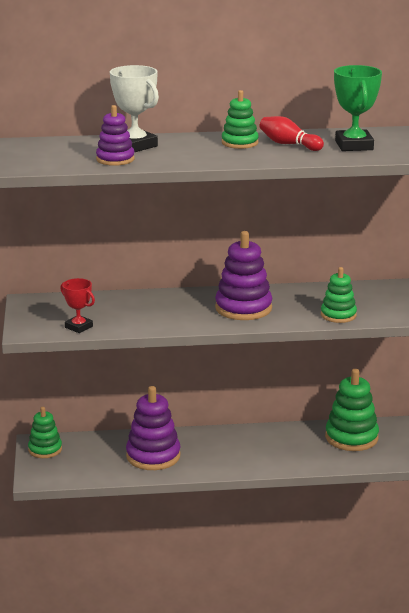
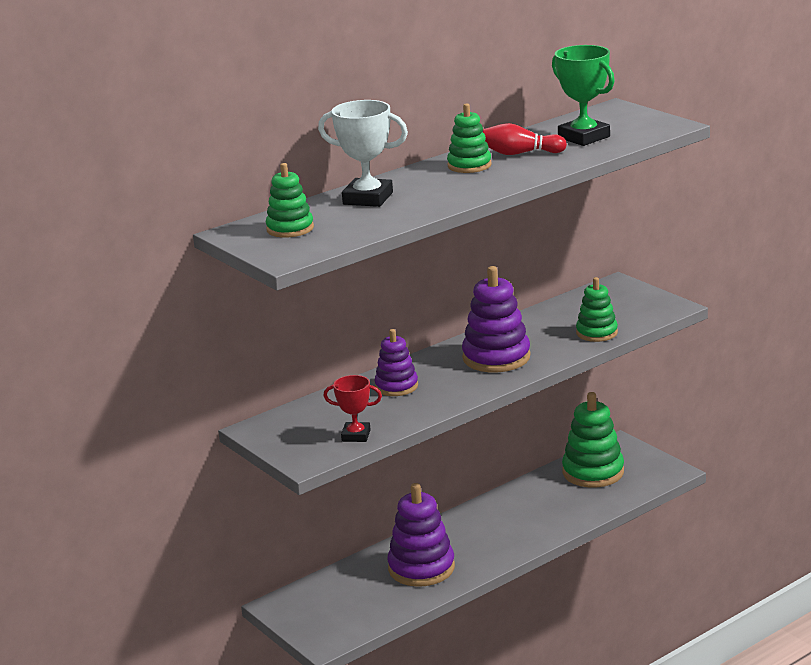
camera: 30 degrees left, 0 degrees up
(45, 449) = (296, 608): green stacking toy -> green stacking toy (290, 228)
(115, 159) = (376, 218): purple stacking toy -> purple stacking toy (396, 386)

